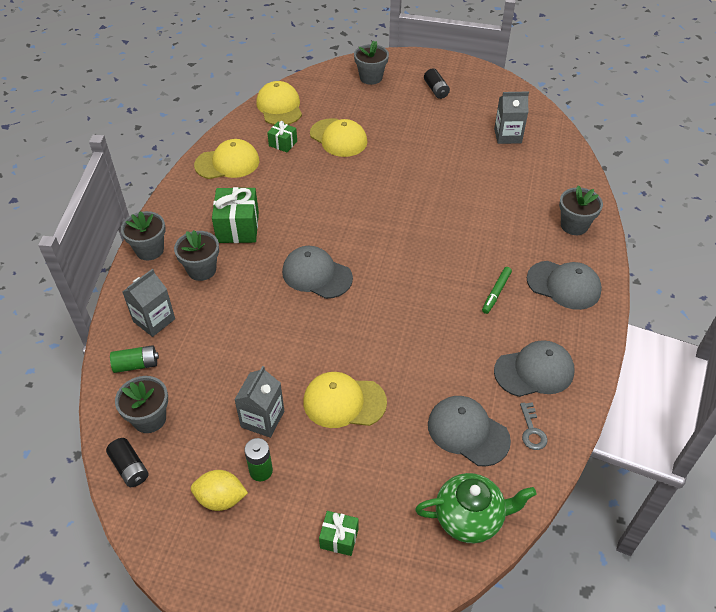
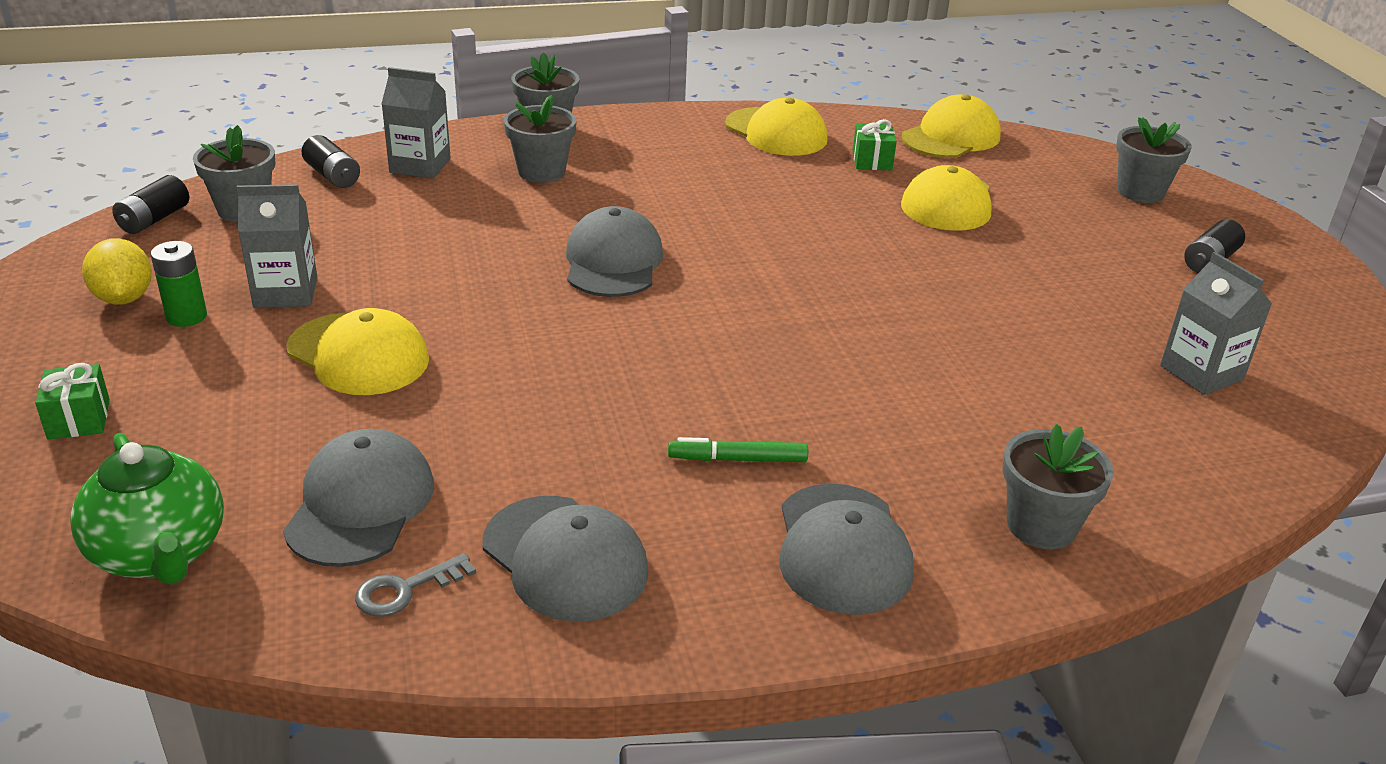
camera: 60 degrees right, 15 degrees down
(136, 365) = (333, 176): green battery -> black battery
(238, 227) = (652, 174): green gift -> none
(344, 402) = (358, 355): yellow cap -> yellow cap turned 150 degrees clockwise

